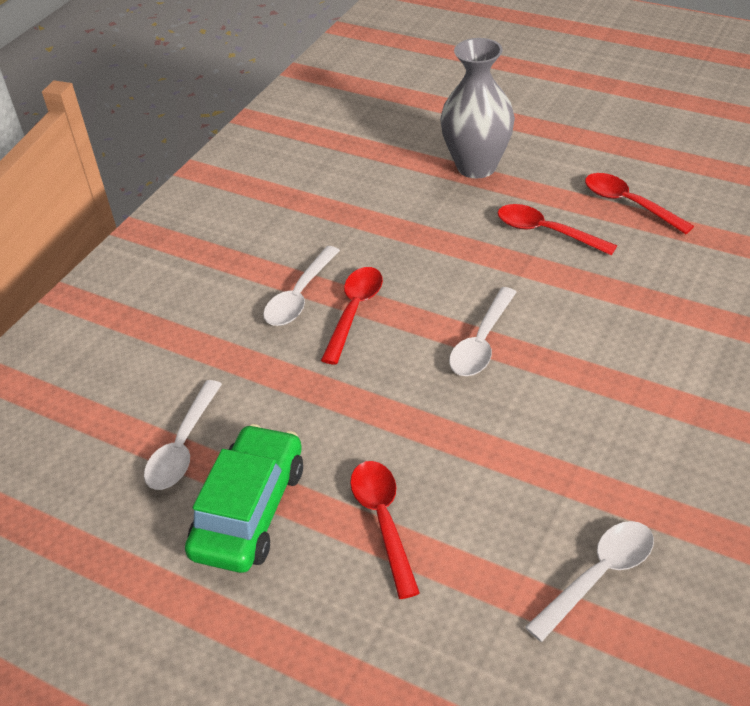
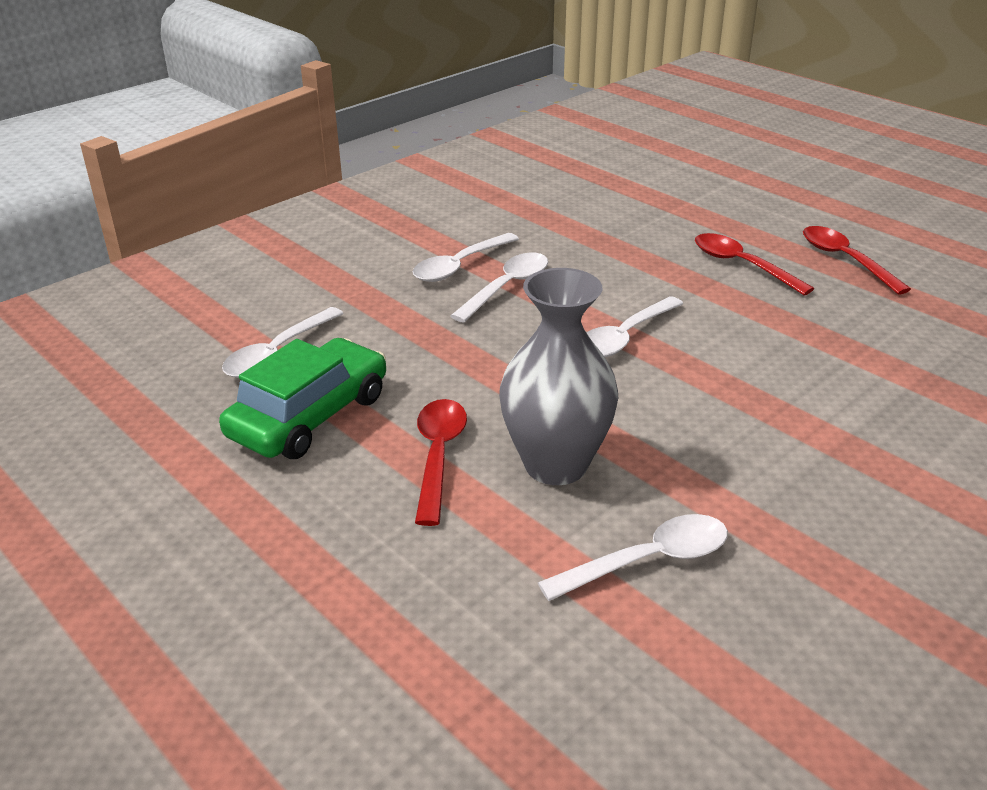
camera: 15 degrees right, 10 degrees down
(354, 312) = (506, 288): red spoon -> white spoon
(476, 166) = (694, 204): grey vase -> grey vase (555, 464)

